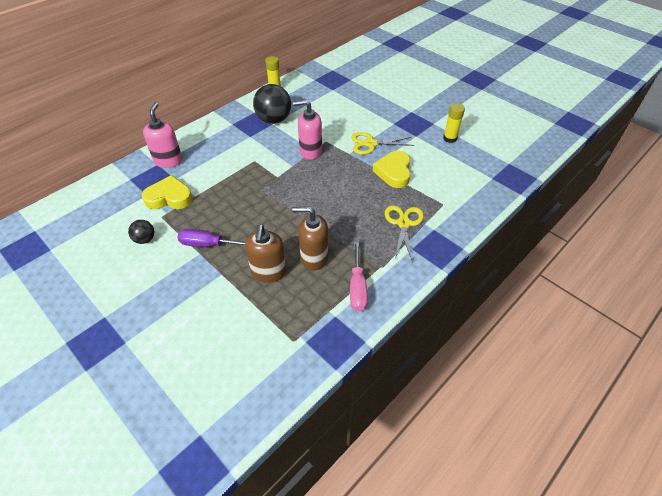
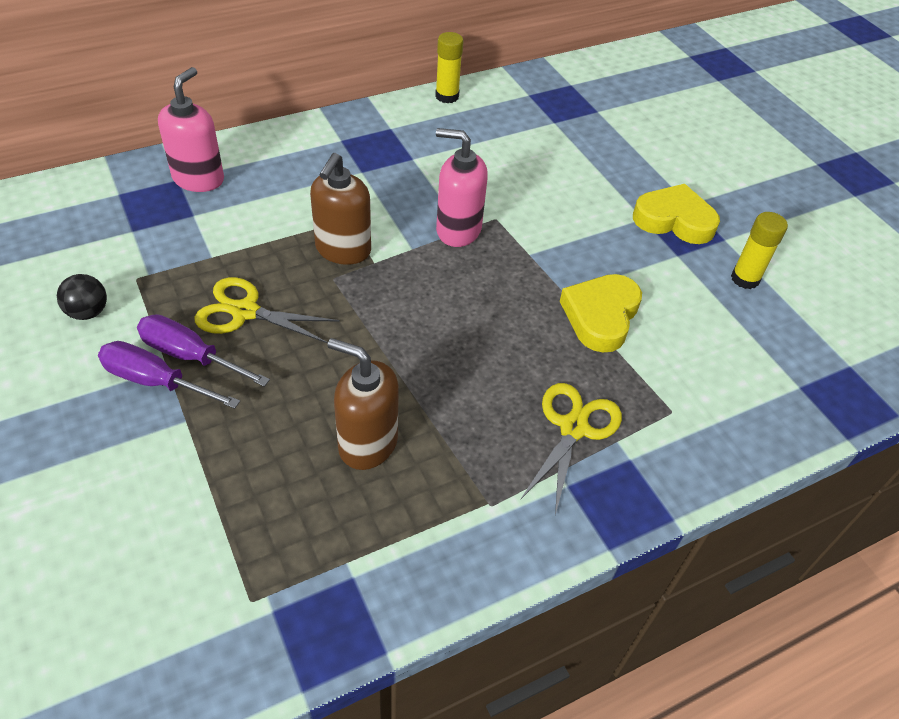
camera: 15 degrees right, 0 degrees up
(169, 197) = (167, 247): yellow heart -> yellow heart (674, 220)
(197, 261) = (156, 381): none -> purple screwdriver
(268, 272) = (270, 445): brown soap dispenser -> brown soap dispenser (343, 250)
(274, 120) = (419, 152): black ball -> none
(357, 287) = (423, 531): pink screwdriver -> none
(371, 144) = (580, 247): yellow scissors -> yellow scissors (245, 312)

